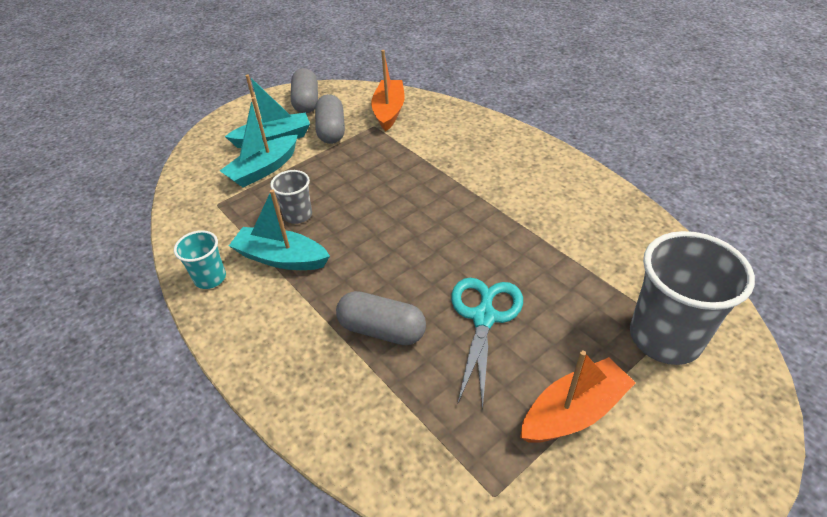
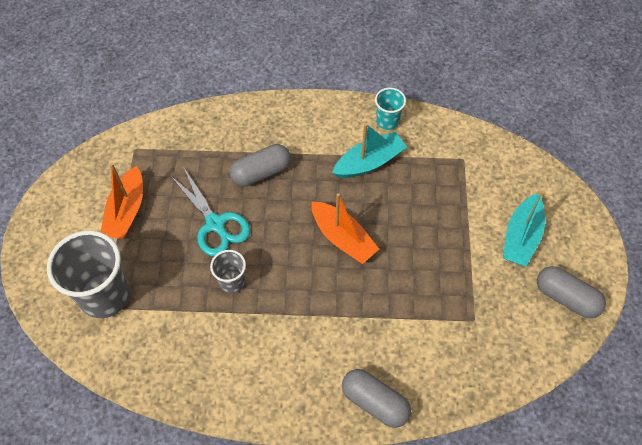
camera: 130 degrees right, 15 degrees up
(263, 169) = (482, 207): turquoise boat -> none
(298, 215) = (403, 195): grey cup -> grey cup (232, 282)
(331, 130) = (497, 284): grey capsule -> grey capsule (374, 402)
(389, 111) = (487, 350): orange boat -> orange boat (342, 238)

